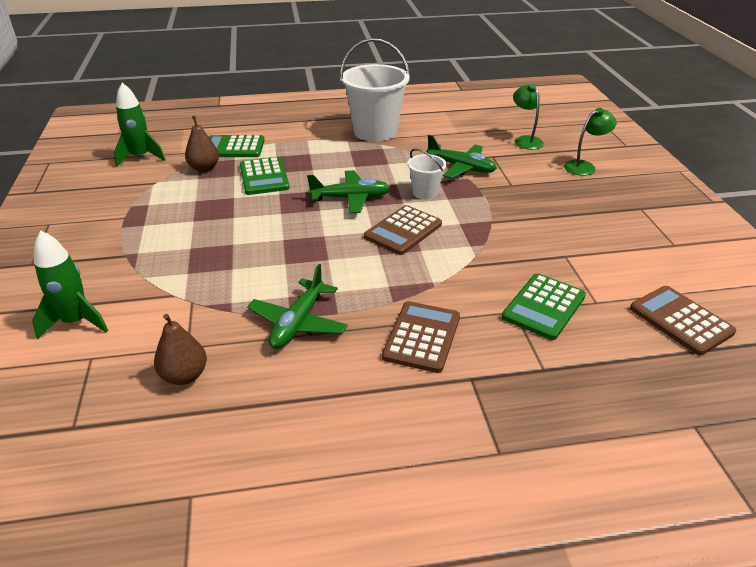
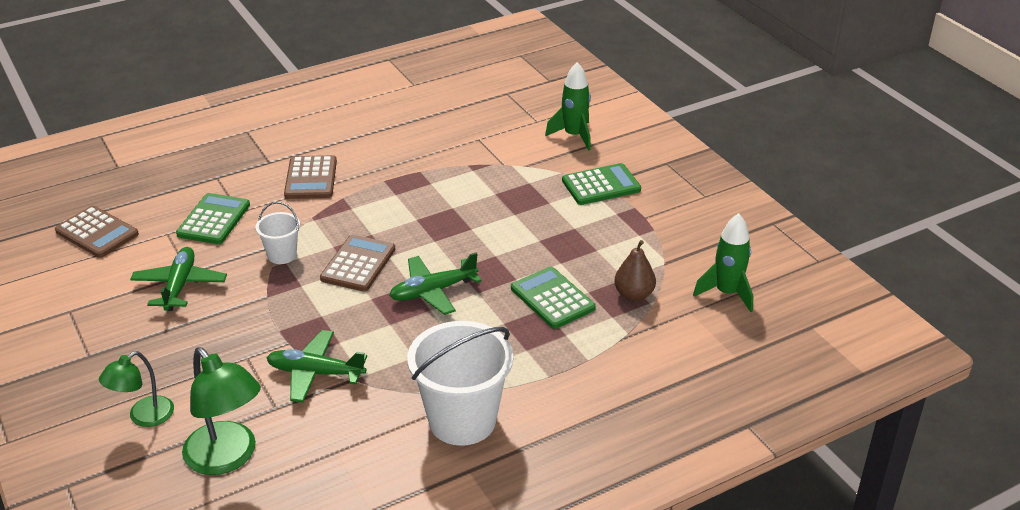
camera: 160 degrees right, 0 degrees up
(184, 376) = (465, 125): brown pear -> none
(233, 148) = (633, 337): green calculator -> green calculator (601, 185)
(298, 323) = (410, 168): green plane -> green plane (180, 286)
(425, 193) = (350, 319): white bucket -> white bucket (282, 255)
(525, 140) = (227, 458): green lamp -> green lamp, size x1.62

